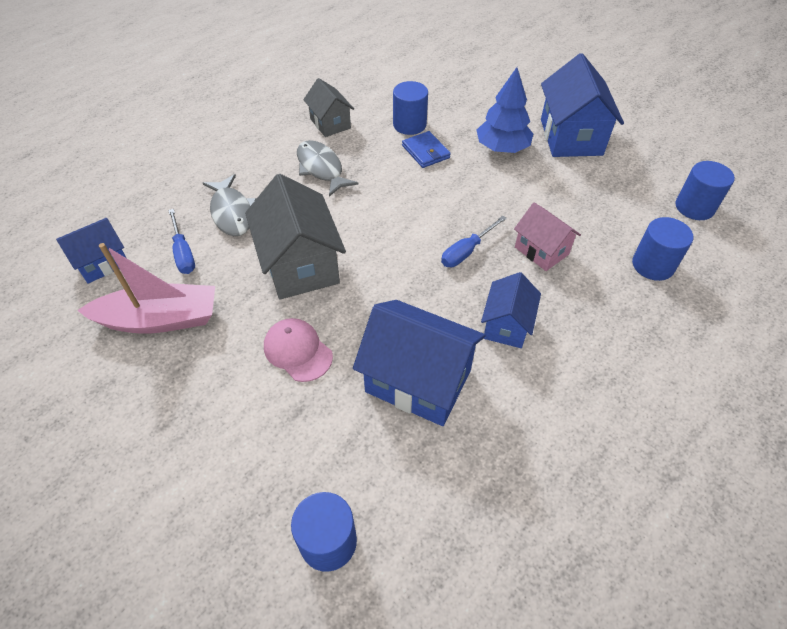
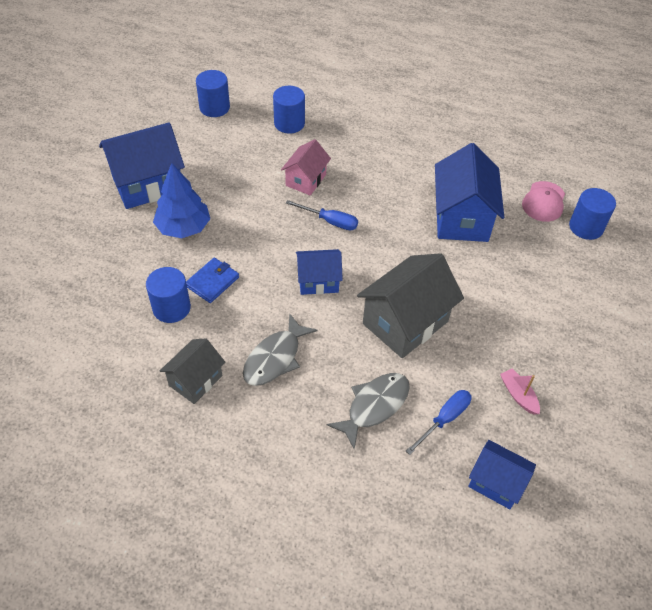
camera: 115 degrees left, 0 degrees up
(160, 319) = (518, 395): pink boat -> pink boat, size x0.46
(298, 351) = (483, 290): pink cap -> pink cap (543, 202)
(506, 325) = (388, 185): blue house -> blue house (318, 281)

